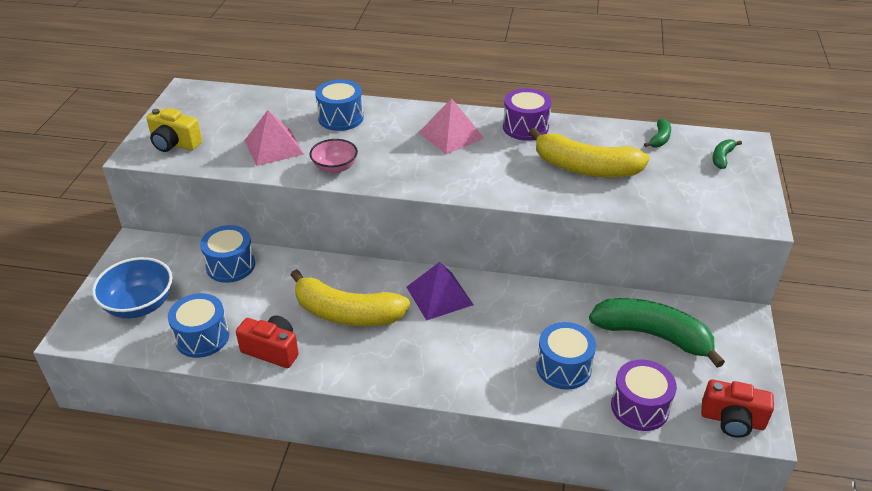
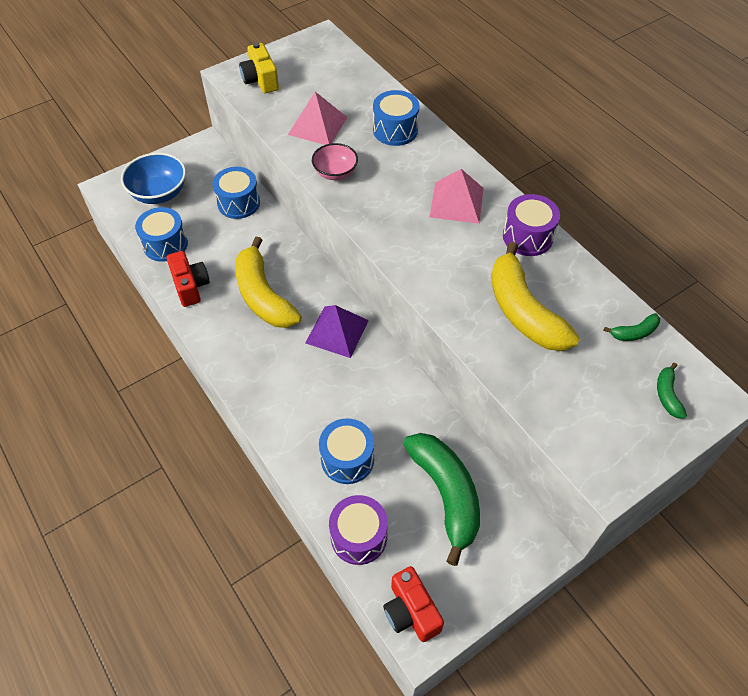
camera: 45 degrees right, 15 degrees up
(722, 158) = (667, 395): green banana -> green banana turned 75 degrees counterclockwise

